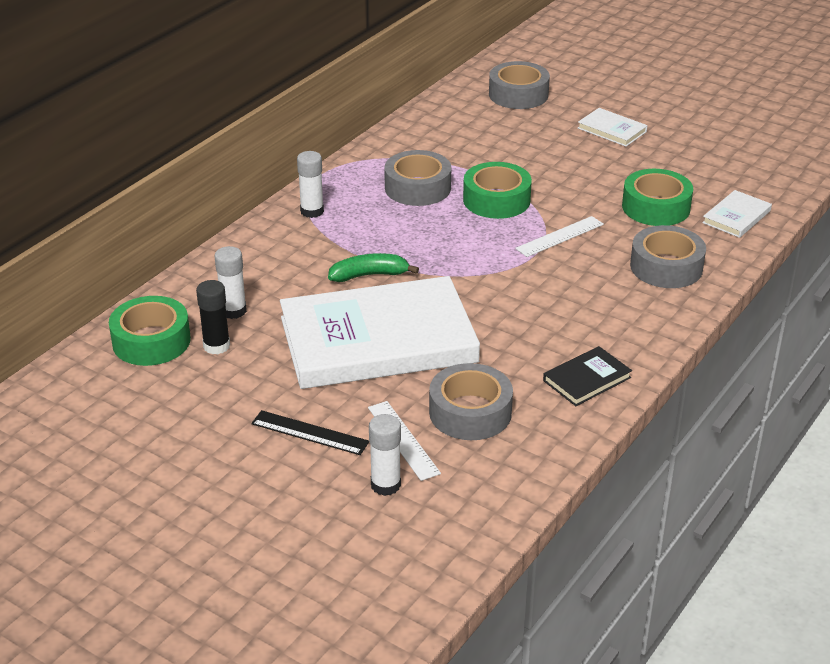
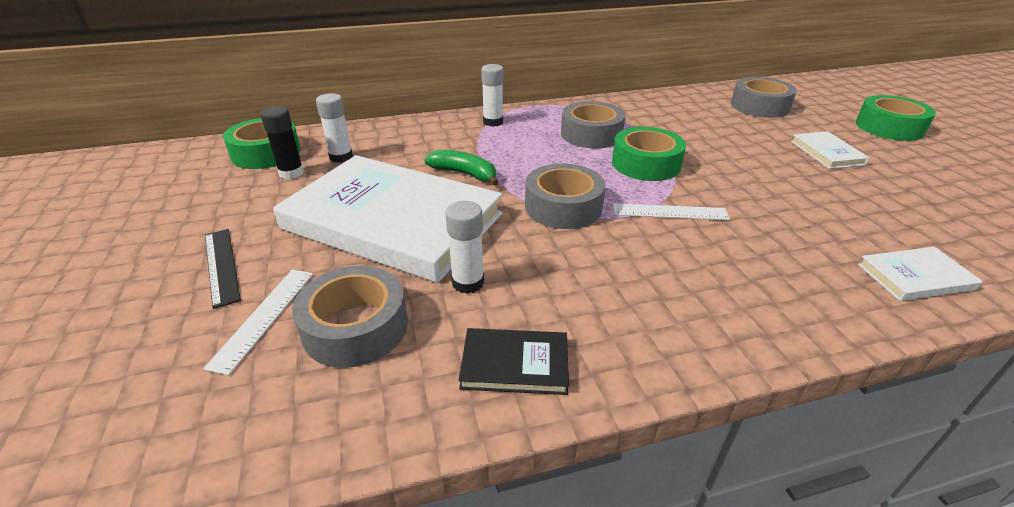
camera: 40 degrees right, 0 degrees up
(385, 485) = (176, 352): white glue stick -> white glue stick (468, 283)
(656, 207) = (810, 228): green tape -> green tape (889, 127)
(666, 267) = (760, 289): grey tape -> grey tape (563, 207)

